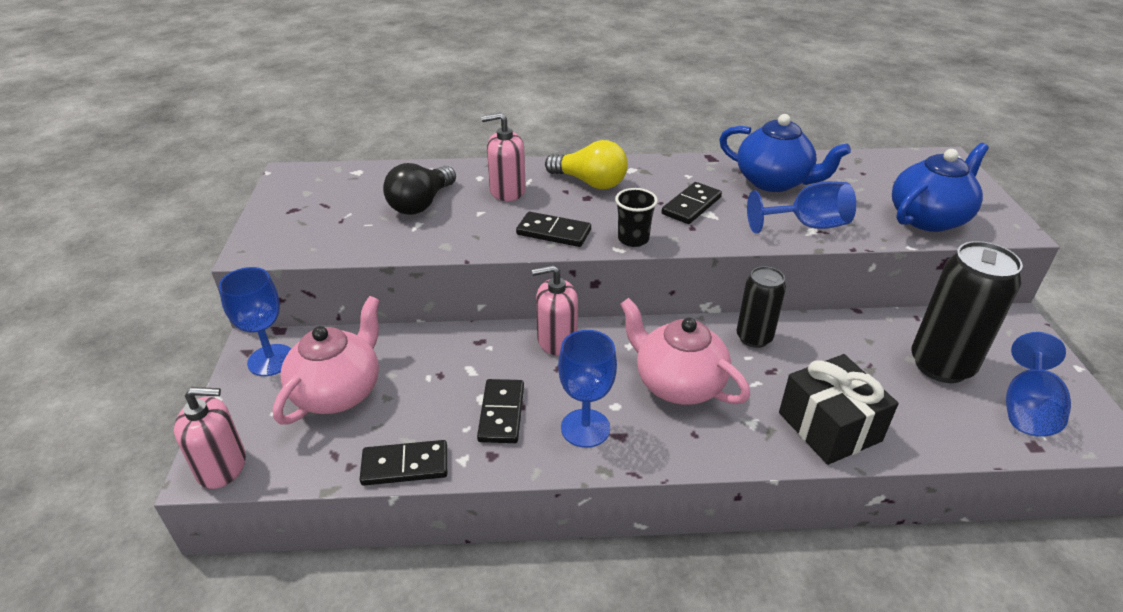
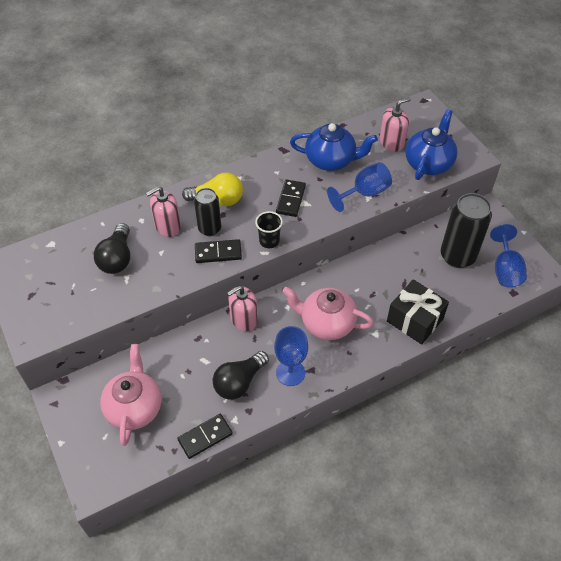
camera: 25 degrees left, 15 degrees up
(222, 466) = (100, 482): pink soap dispenser -> pink soap dispenser (391, 142)
(271, 360) = (75, 403): blue goblet -> none
(501, 413) = (239, 382): black domino -> black light bulb
(754, 338) = (354, 274): black can -> black can (209, 229)

